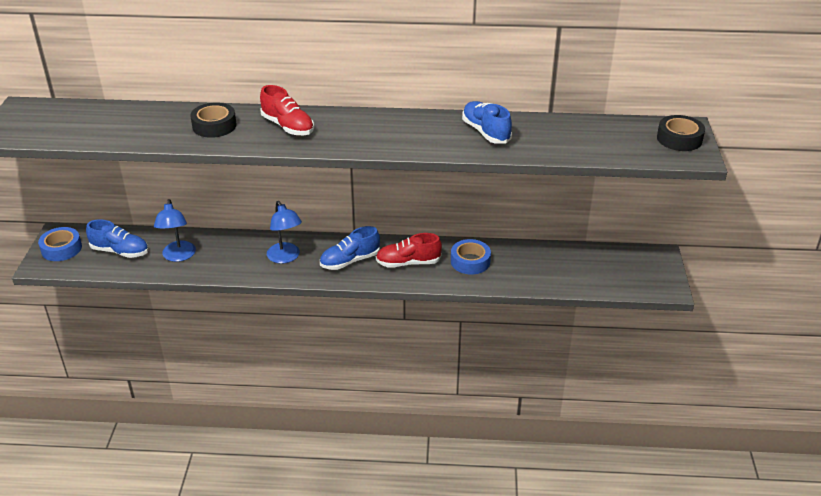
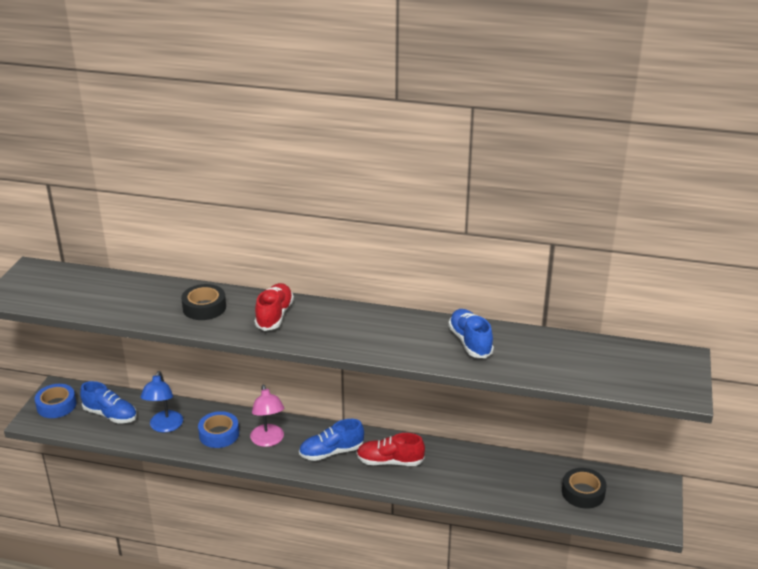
camera: 10 degrees right, 5 degrees down
(286, 257) = (268, 441): blue lamp -> pink lamp
(288, 126) = (274, 315): red shoe -> red shoe turned 135 degrees counterclockwise
(470, 261) = (454, 467): blue tape -> blue tape (219, 434)
(679, 139) = (671, 371): black tape -> black tape (583, 493)

